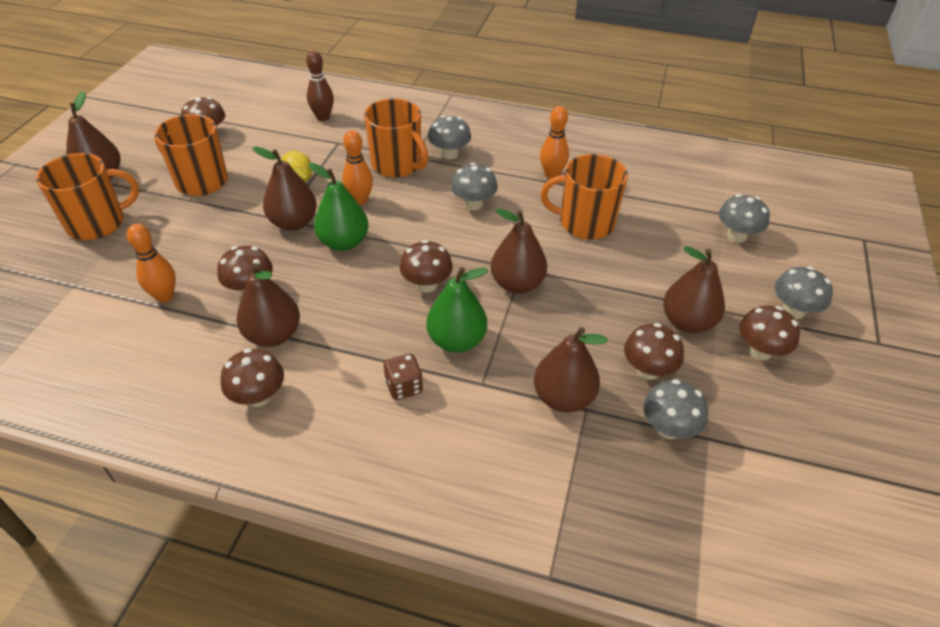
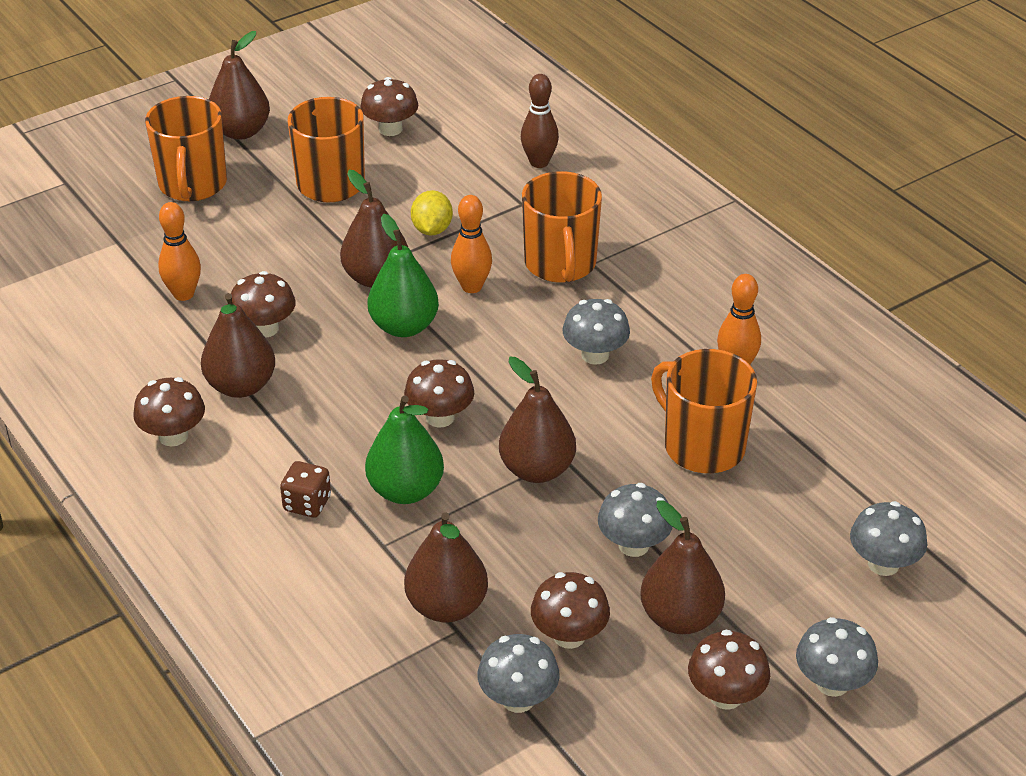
camera: 40 degrees right, 5 degrees down
(98, 223) = (192, 185): orange mug -> orange mug turned 75 degrees clockwise
(449, 154) = (638, 279): grey mushroom -> grey mushroom (633, 545)

